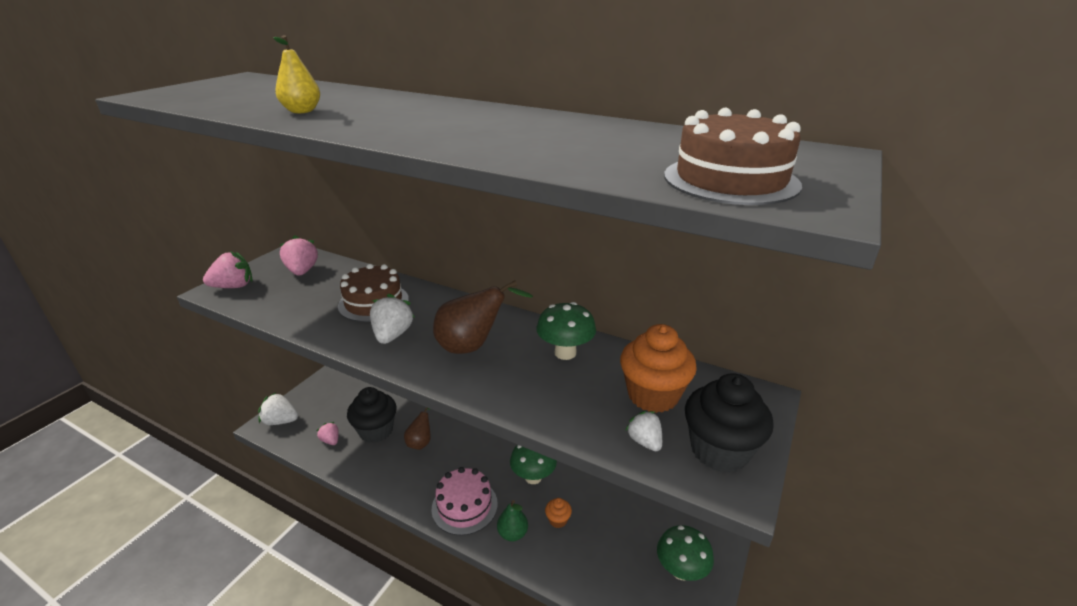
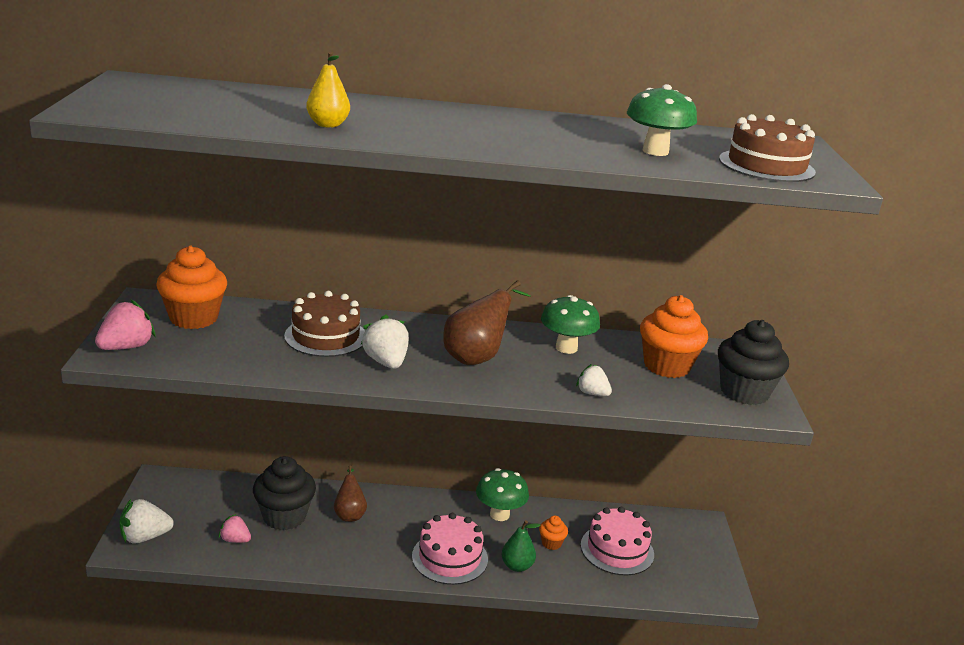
camera: 30 degrees left, 5 degrees down
(302, 271) = (194, 318): pink strawberry -> orange cupcake
(613, 547) = (617, 549): none -> pink cake
(644, 441) = (689, 398): white strawberry -> white strawberry (592, 393)
(681, 570) = (684, 550): green mushroom -> green mushroom (655, 151)

